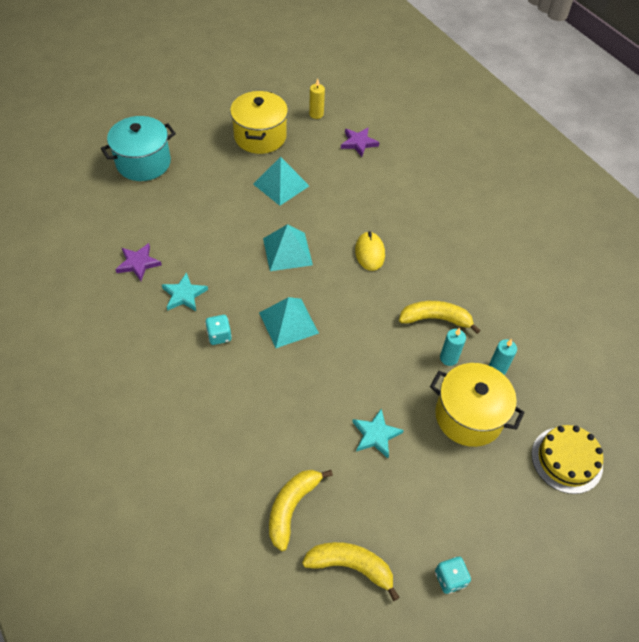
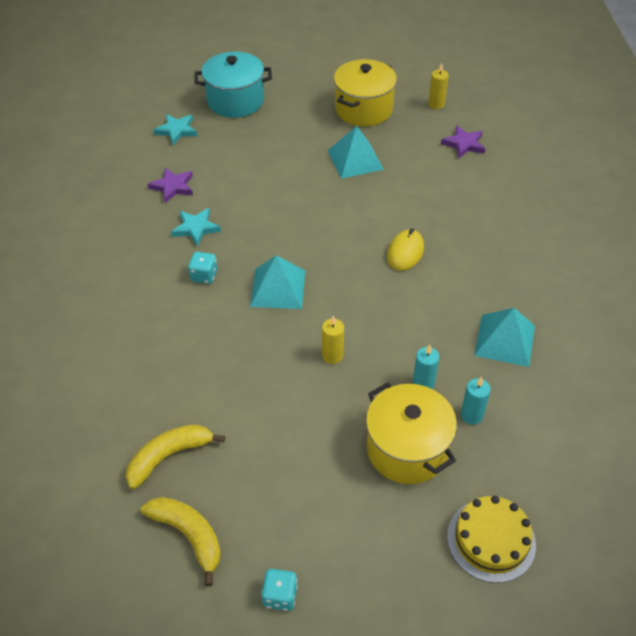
camera: 30 degrees right, 5 degrees down
(287, 251) = (320, 223): turquoise pyramid -> turquoise pyramid (505, 340)
(367, 363) = (332, 355): none -> yellow candle
(376, 435) = (295, 426): turquoise star -> turquoise star (176, 130)
(435, 319) = (434, 340): yellow banana -> none

